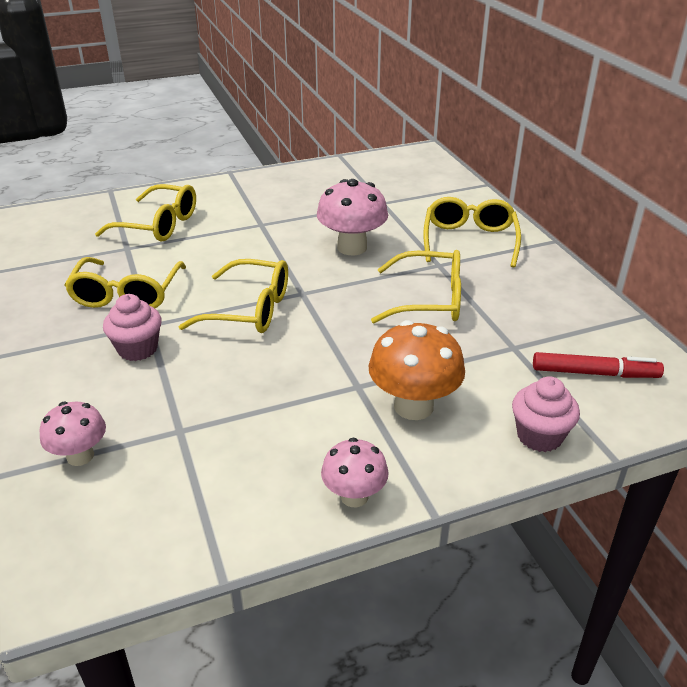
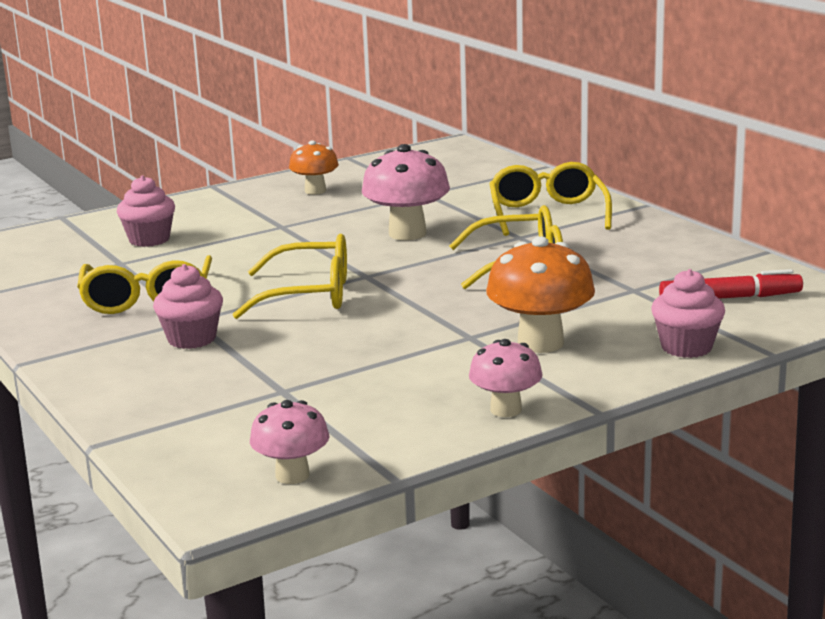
camera: 10 degrees left, 15 degrees down
(80, 456) = (178, 421): pink mushroom -> pink mushroom (292, 475)
(159, 225) = (149, 240): yellow glasses -> pink cupcake
(301, 188) = (315, 191): none -> orange mushroom

